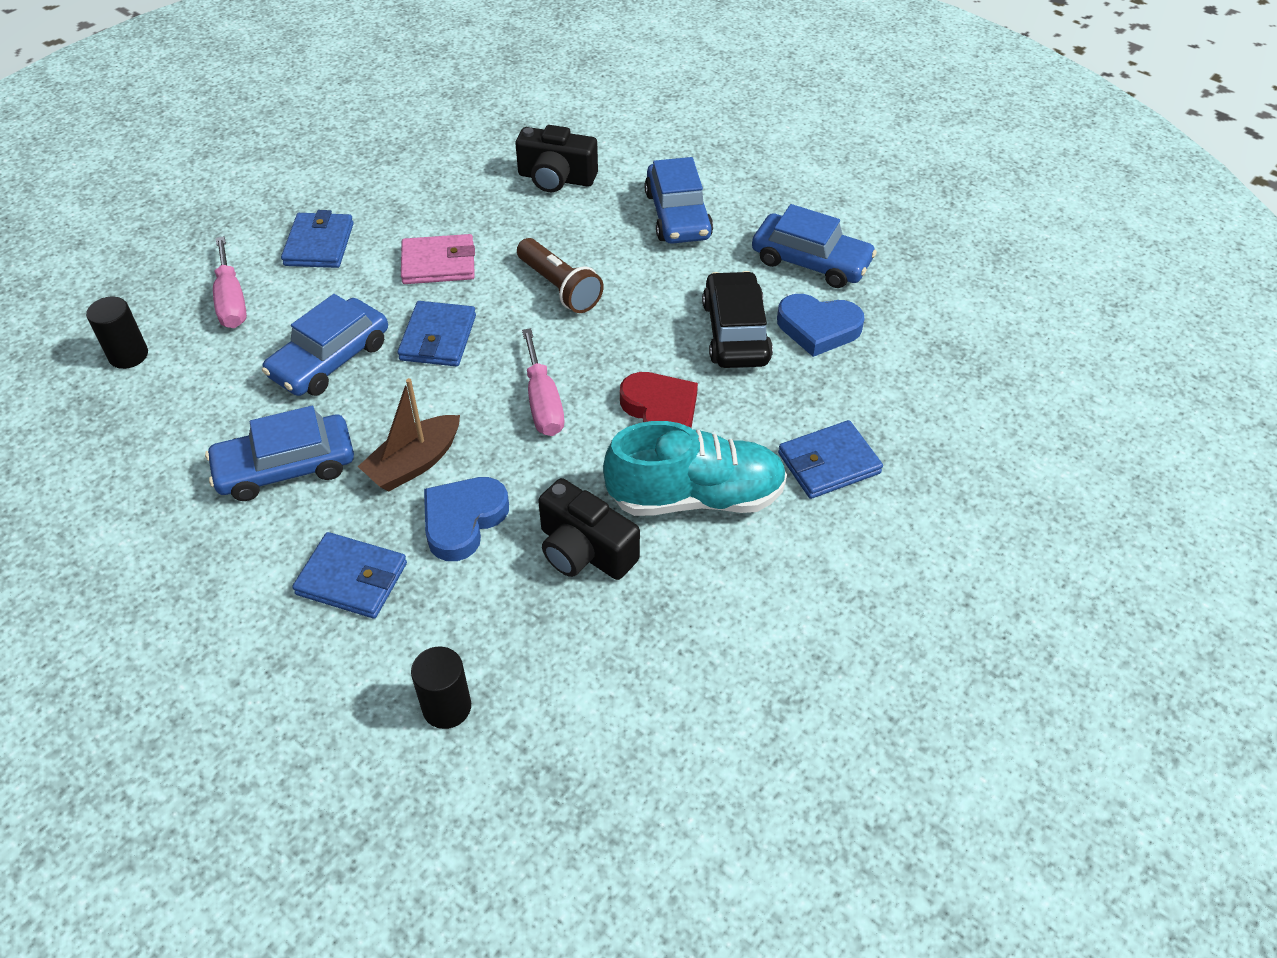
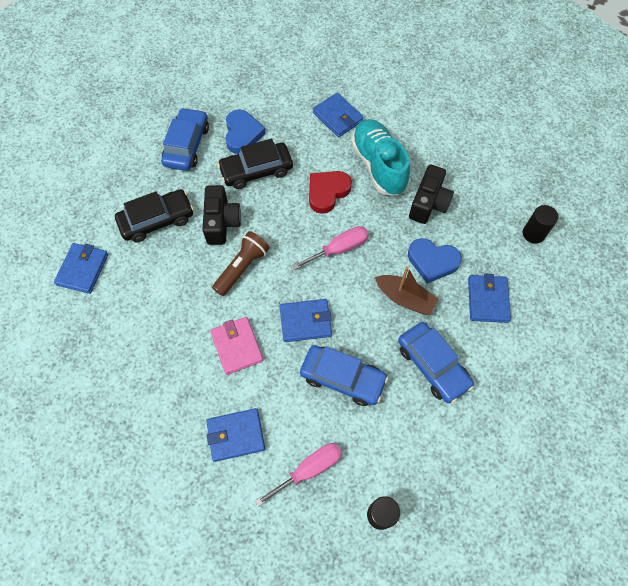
camera: 105 degrees left, 15 degrees up
(556, 178) = (130, 301): black camera -> black camera (221, 222)
(624, 144) = (83, 269): none -> blue wallet
(677, 215) = (157, 220): blue car -> black car

